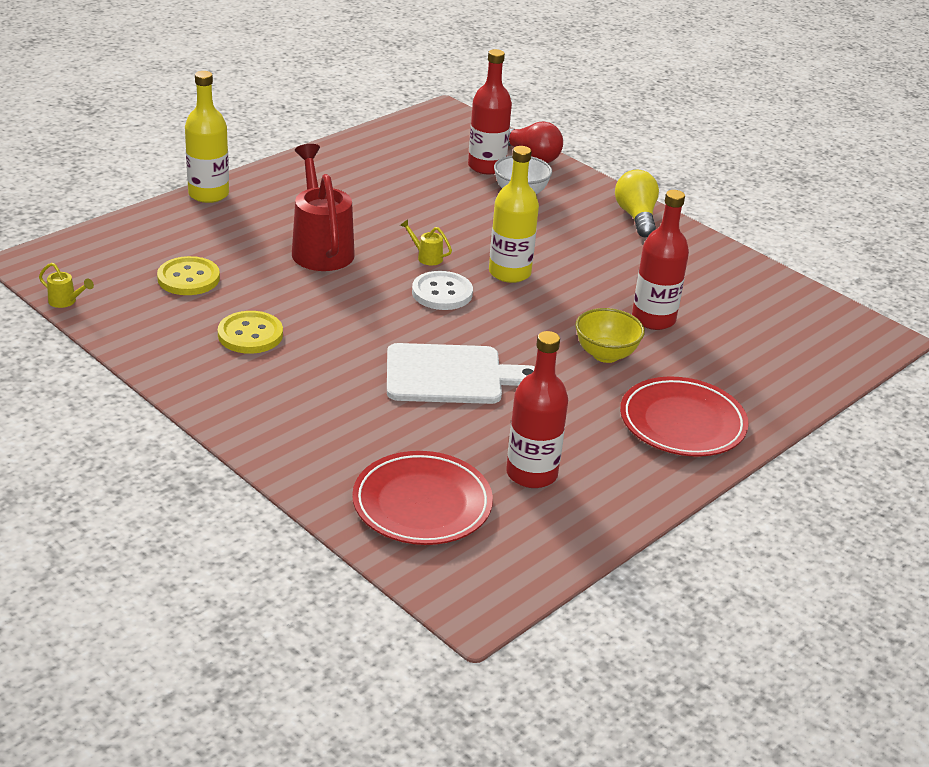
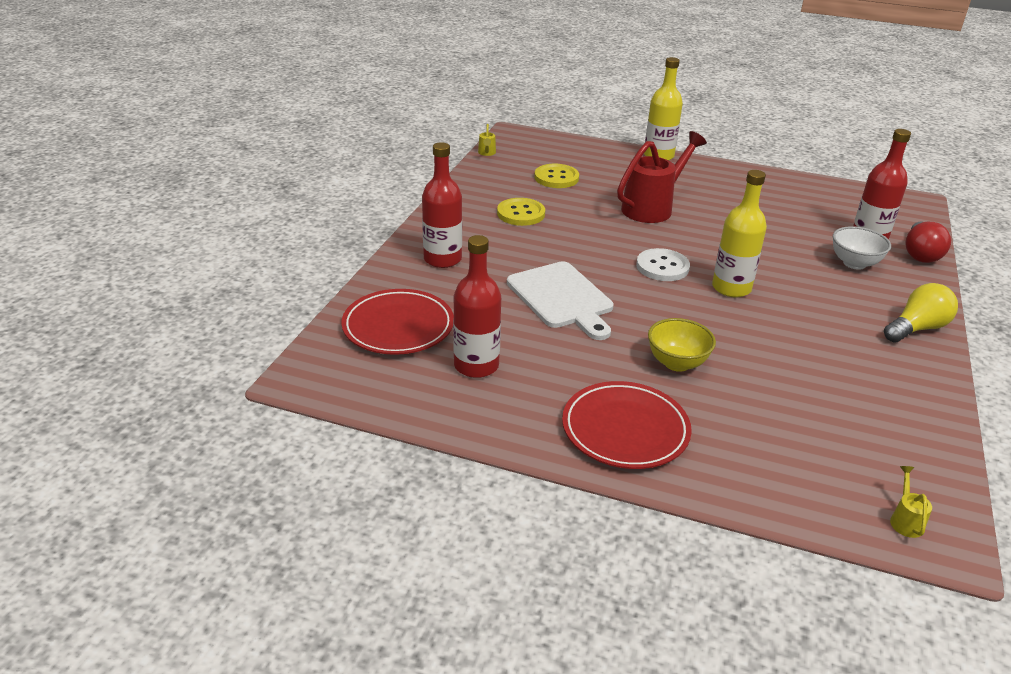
camera: 65 degrees right, 0 degrees up
(426, 257) = (700, 248): yellow watering can -> yellow watering can (905, 520)
(653, 319) = (764, 376): red bottle -> red bottle (442, 259)

